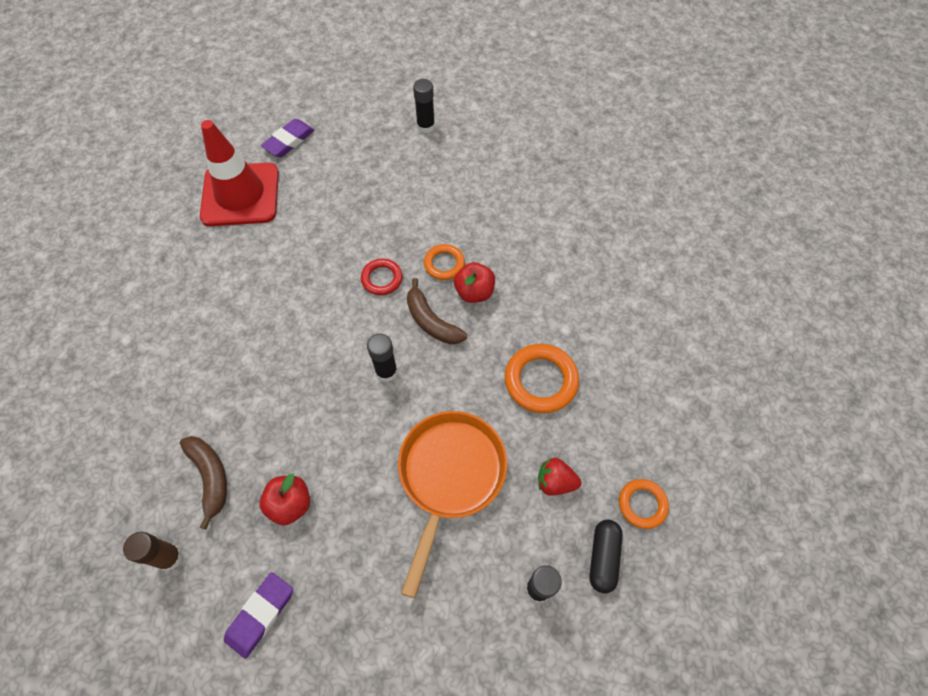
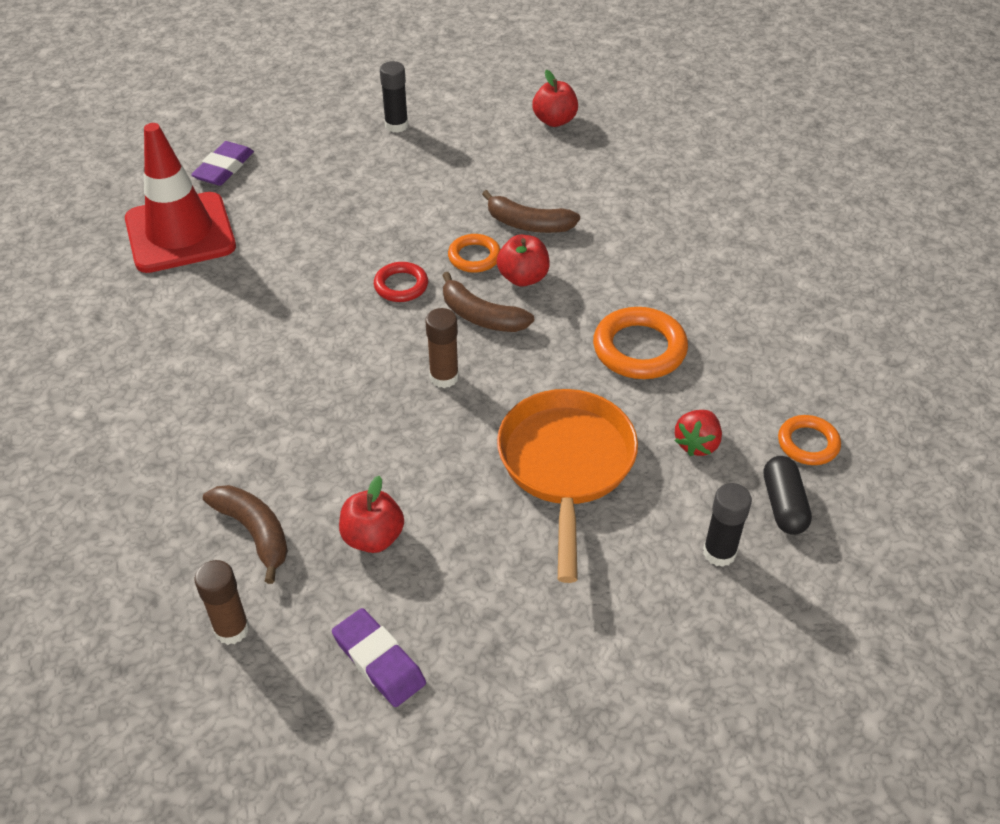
camera: 15 degrees left, 15 degrees down
(260, 614) = (379, 661): purple eraser -> purple eraser turned 60 degrees counterclockwise
(386, 371) = (444, 377): black glue stick -> brown glue stick
(494, 242) = (528, 224): none -> brown banana
(547, 145) = (554, 120): none -> red apple
(555, 482) = (697, 444): red strawberry -> red strawberry turned 60 degrees counterclockwise

